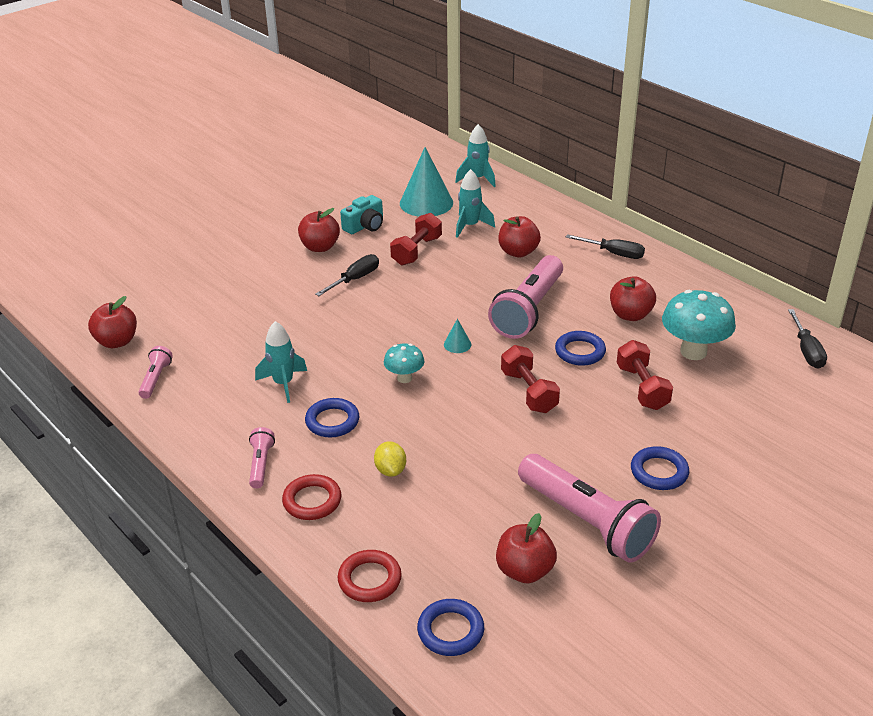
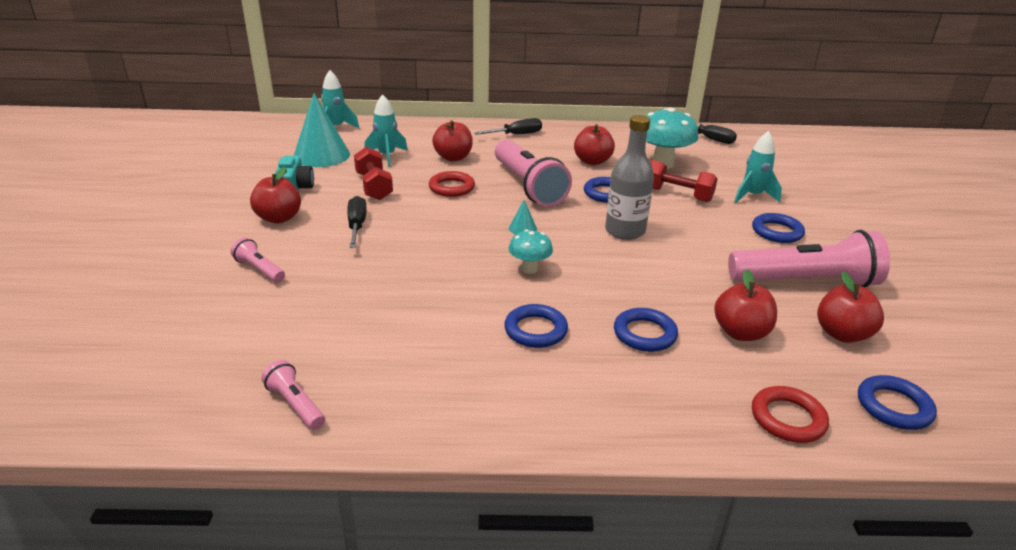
camera: 50 degrees left, 5 degrees down
(117, 341) = (178, 400): red apple -> red apple (740, 333)
(261, 464) = (543, 402): pink flashlight -> pink flashlight (259, 270)
(283, 384) = (440, 329): turquoise rocket -> turquoise rocket (752, 196)
(312, 501) = (638, 397): red ring -> red ring (451, 188)
(390, 470) = (644, 334): yellow lemon -> blue ring
(529, 392) = (625, 231): red dumbbell -> grey bottle

